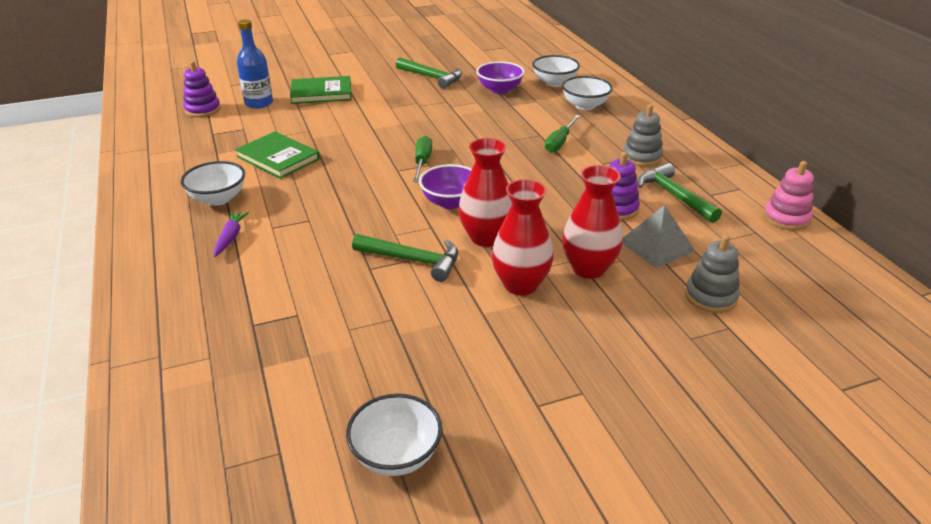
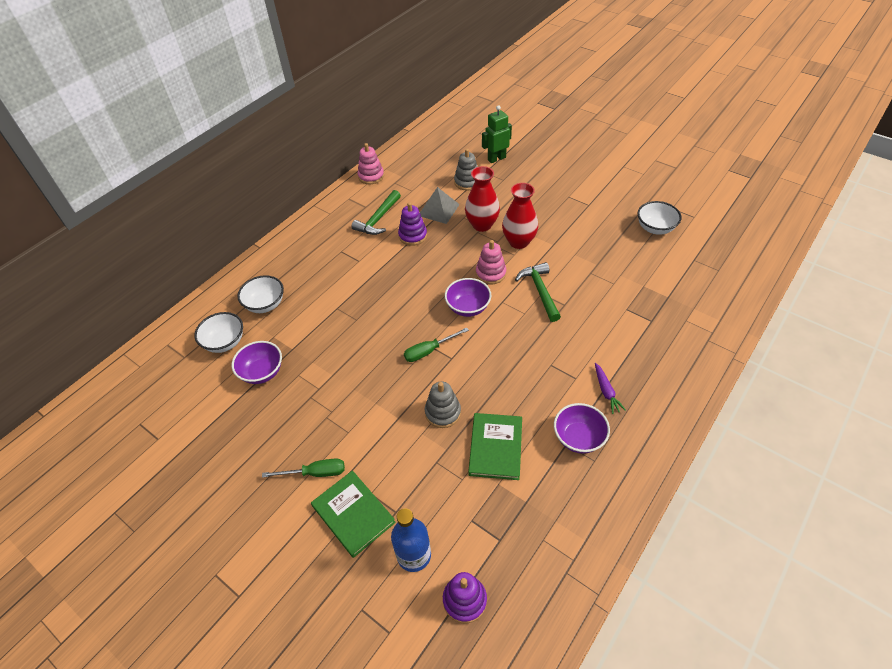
camera: 120 degrees left, 15 degrees up
(218, 199) = (578, 438): white bowl -> purple bowl
(230, 237) = (606, 391): purple carrot -> purple carrot turned 75 degrees counterclockwise
(432, 77) = (259, 440): green hammer -> none
(486, 237) = (490, 273): red vase -> pink stacking toy
(559, 142) = (342, 292): green screwdriver -> green screwdriver (315, 473)
(642, 157) = (336, 247): grey stacking toy -> grey stacking toy (443, 412)
(766, 359) = (496, 158): none -> green robot

